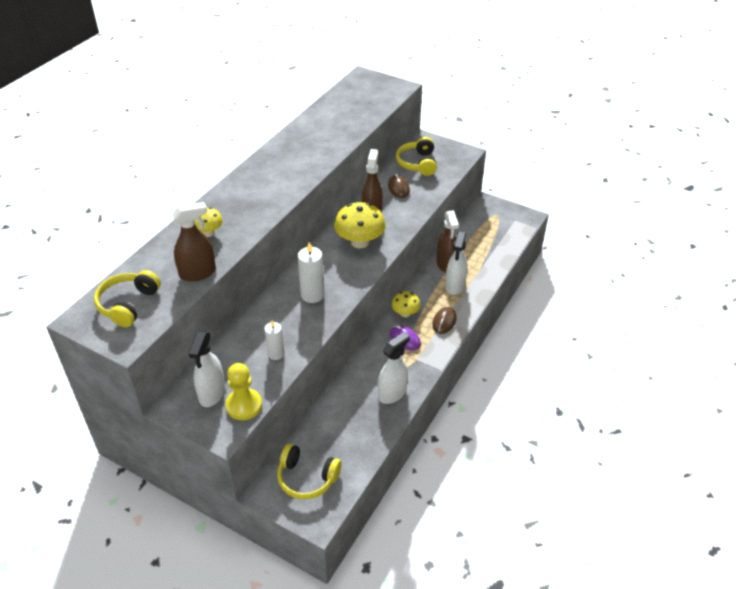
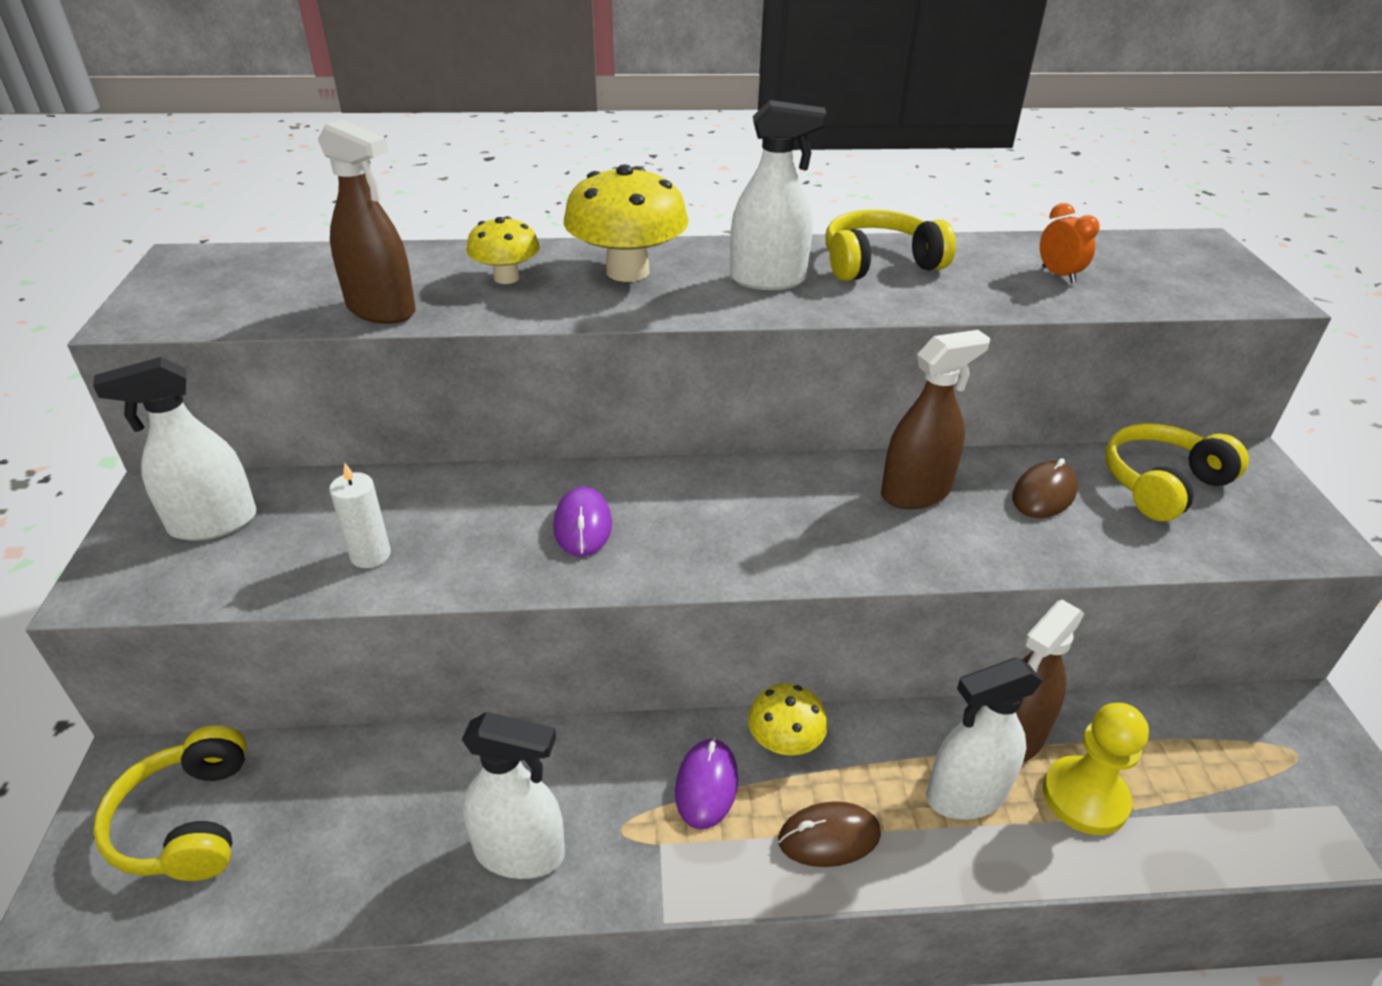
camera: 55 degrees right, 5 degrees down
(128, 304) = (246, 282): yellow headphones -> yellow headphones (879, 263)
(244, 405) = (195, 579): yellow pawn -> yellow pawn (1085, 797)
(282, 173) = (768, 280): none -> white spray bottle
(312, 295) = (582, 525): white candle -> purple mouse
(348, 114) = (1058, 275): none -> orange clock
(360, 242) = (807, 517): yellow mushroom -> yellow mushroom (627, 271)

